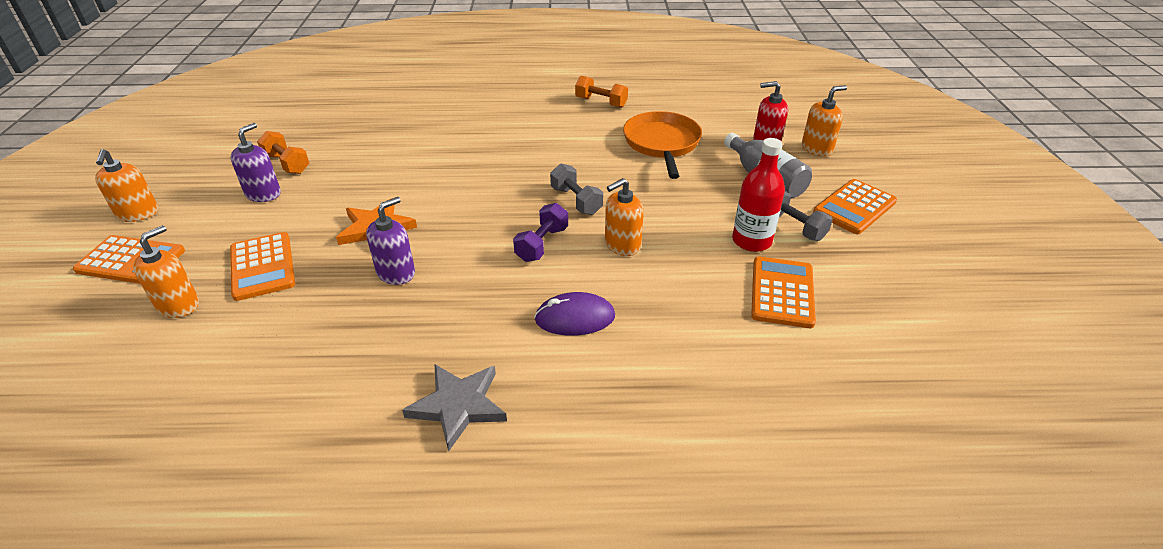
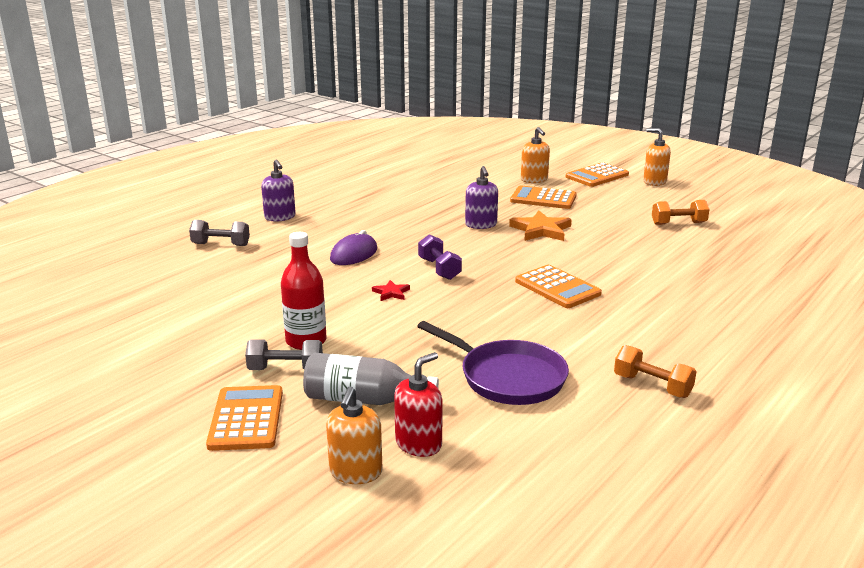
camera: 130 degrees right, 15 degrees down
(263, 194) = (637, 211): purple soap dispenser -> purple soap dispenser (280, 217)
(458, 405) = (350, 213): grey star -> none
(576, 201) = (473, 298): grey dumbbell -> grey dumbbell (221, 244)
(601, 102) = (652, 386): orange dumbbell -> orange dumbbell turned 60 degrees clockwise
(622, 245) = (391, 293): orange soap dispenser -> red star
(662, 144) = (507, 377): orange pan -> purple pan
(782, 292) = (245, 322): orange calculator -> orange calculator (557, 288)

